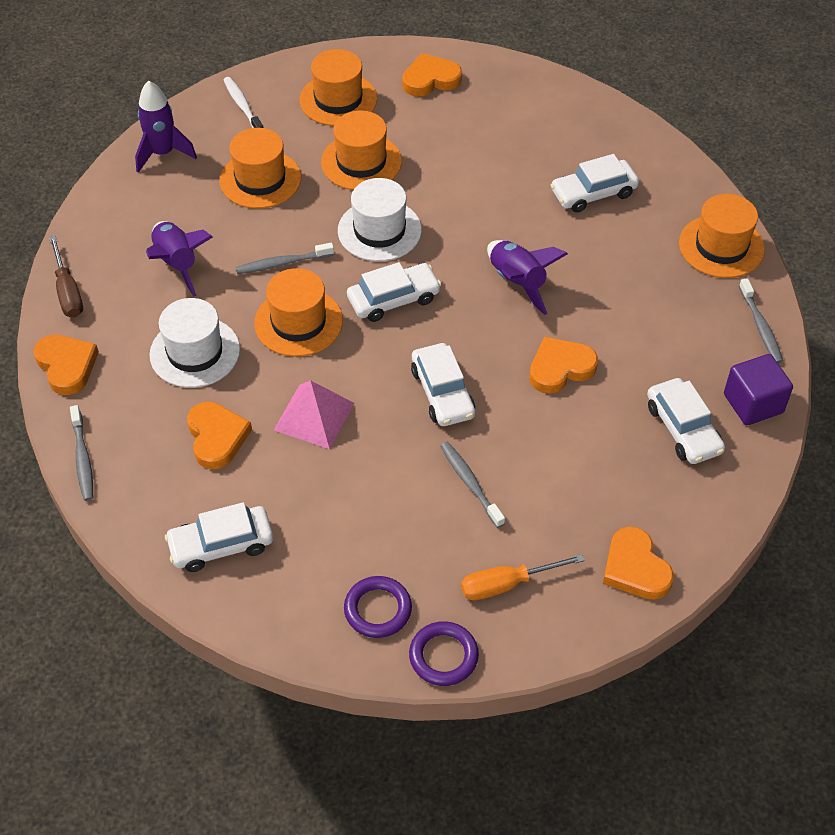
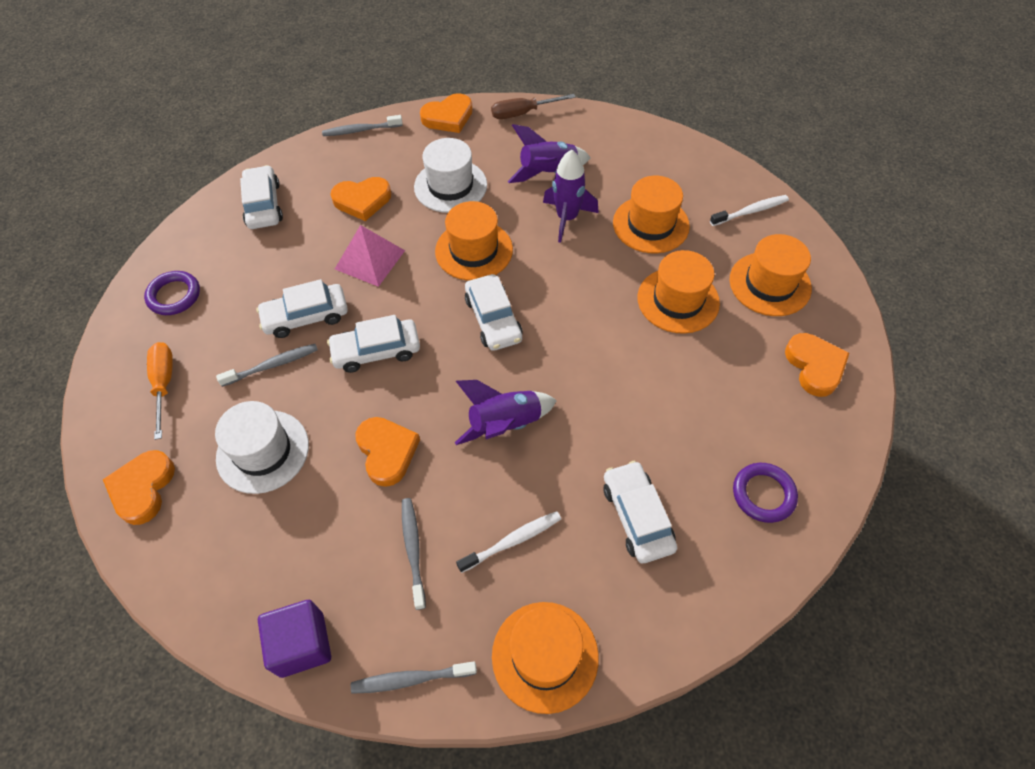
camera: 95 degrees right, 5 degrees up
(163, 153) = (681, 160): purple rocket -> purple rocket (567, 218)
(282, 263) = (544, 240): grey toothbrush -> grey toothbrush (413, 550)
(379, 230) = (582, 311): white hat -> white hat (263, 451)
(443, 656) = (117, 335): purple ring -> purple ring (763, 494)
(631, 271) = (512, 541): none -> white toothbrush
(635, 568) = (143, 488): orange heart -> orange heart turned 60 degrees counterclockwise
(683, 429) = (286, 560): white car -> white car (306, 316)

